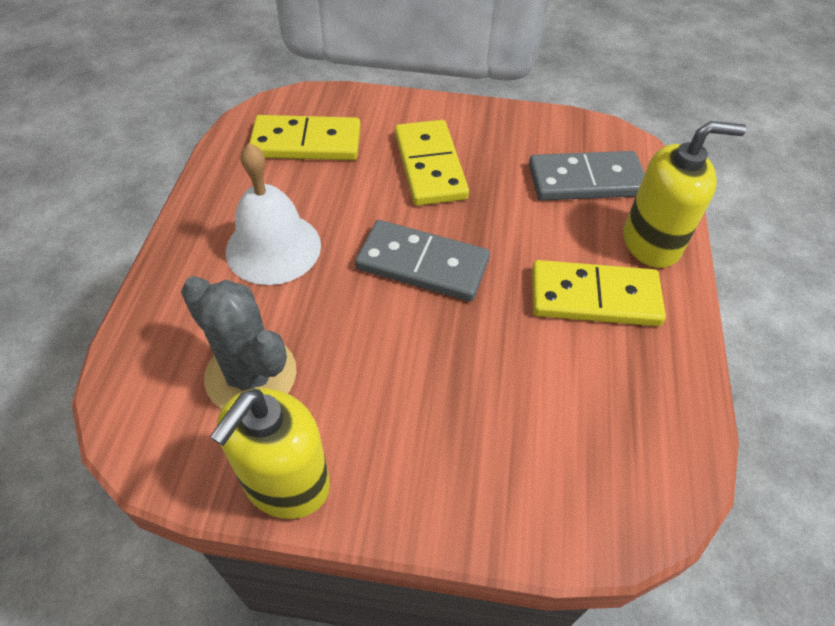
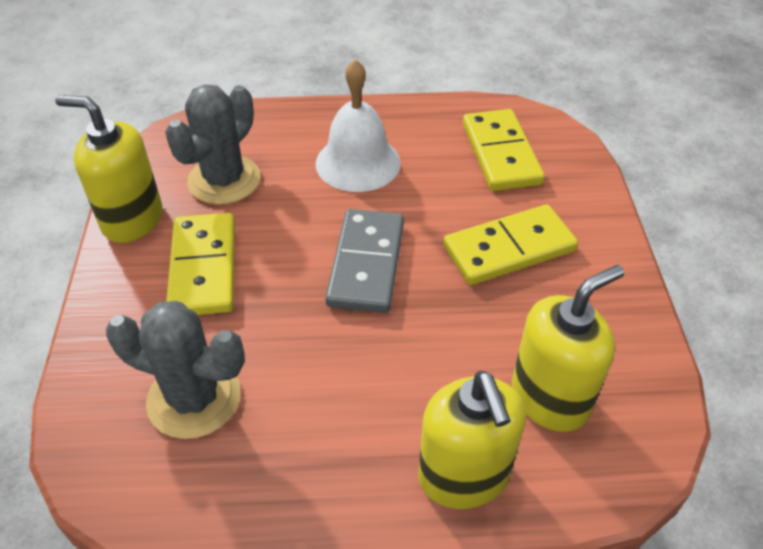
camera: 80 degrees right, 5 degrees down
(567, 423) = (194, 398): none -> grey cactus
(586, 180) = (550, 398): grey domino -> yellow soap dispenser
(594, 297) = (358, 415): yellow domino -> yellow domino (203, 268)

